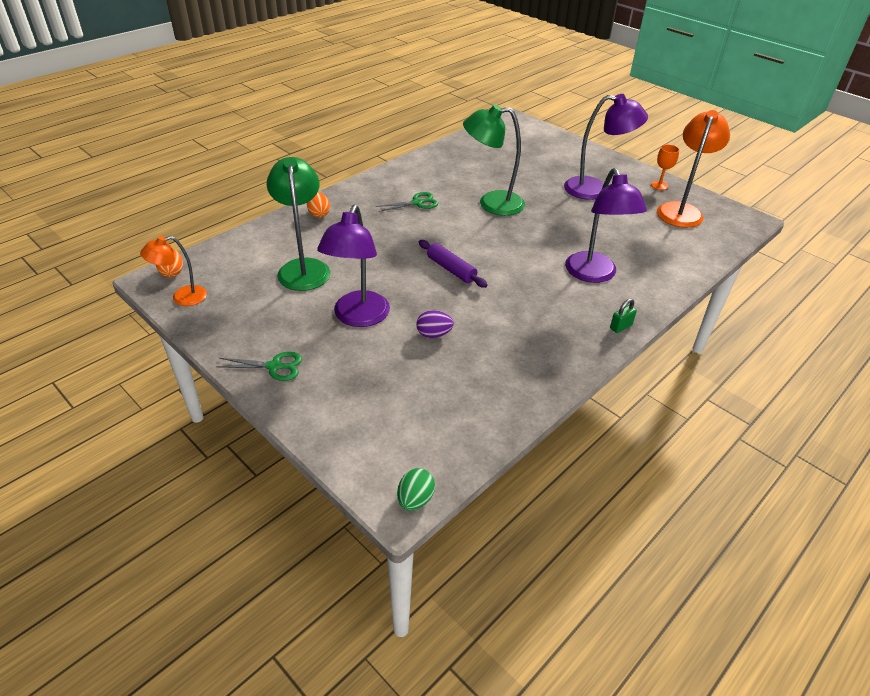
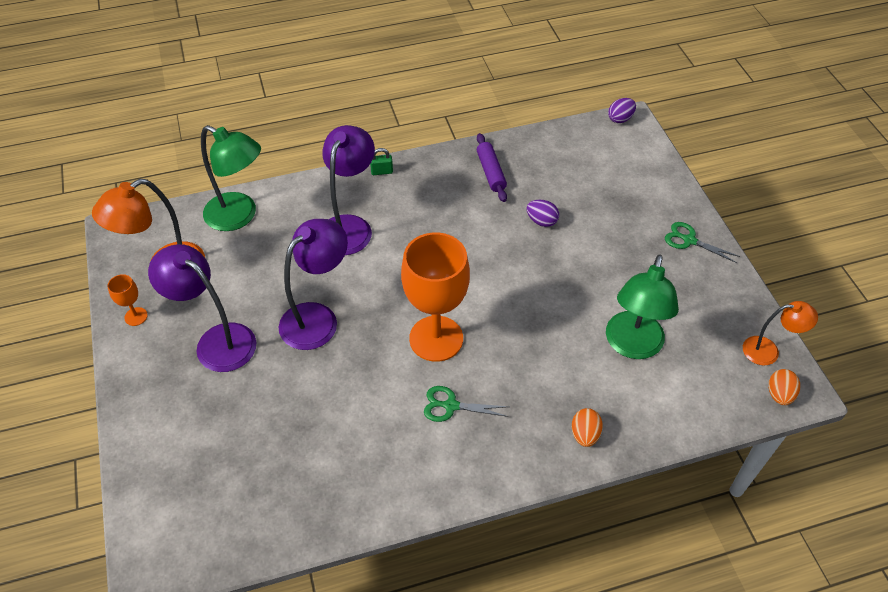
camera: 150 degrees left, 10 degrees up
(358, 317) = (600, 262): purple lamp -> purple lamp (317, 318)
(415, 499) = (620, 119): green egg -> purple egg
(451, 269) = (480, 284): purple rolling pin -> purple rolling pin (490, 172)
(456, 230) = (436, 338): none -> orange goblet
(491, 203) = (362, 367): green lamp -> green lamp (239, 216)

